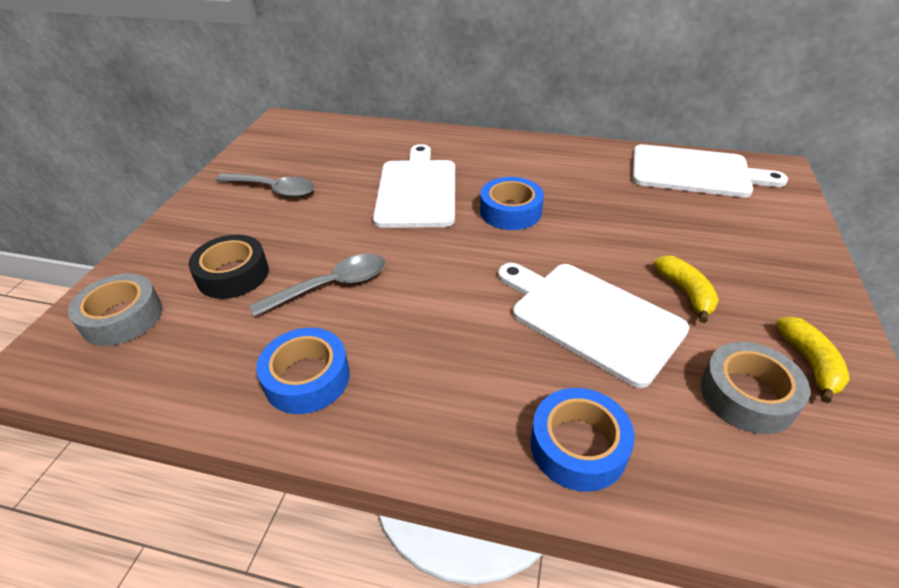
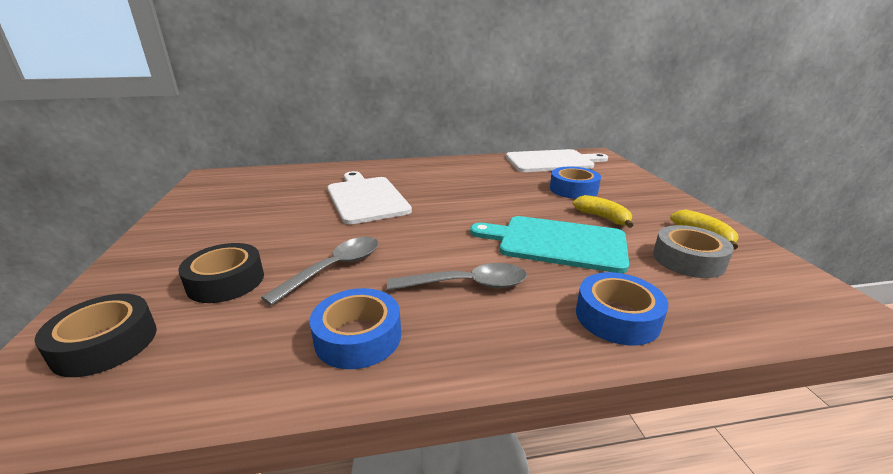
camera: 25 degrees left, 15 degrees down
(122, 317) = (105, 344): grey tape -> black tape
(273, 190) = (231, 218): grey spoon -> grey spoon (467, 284)
(510, 211) = (449, 198): blue tape -> blue tape (573, 189)
(590, 317) = (556, 243): white cutting board -> turquoise cutting board

